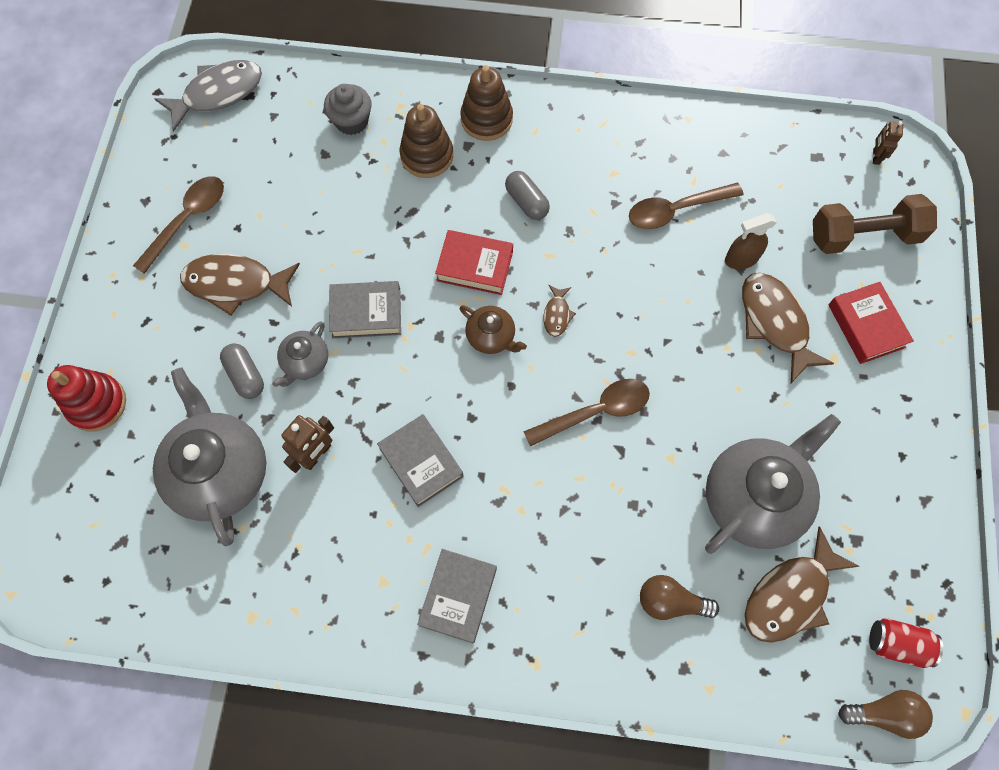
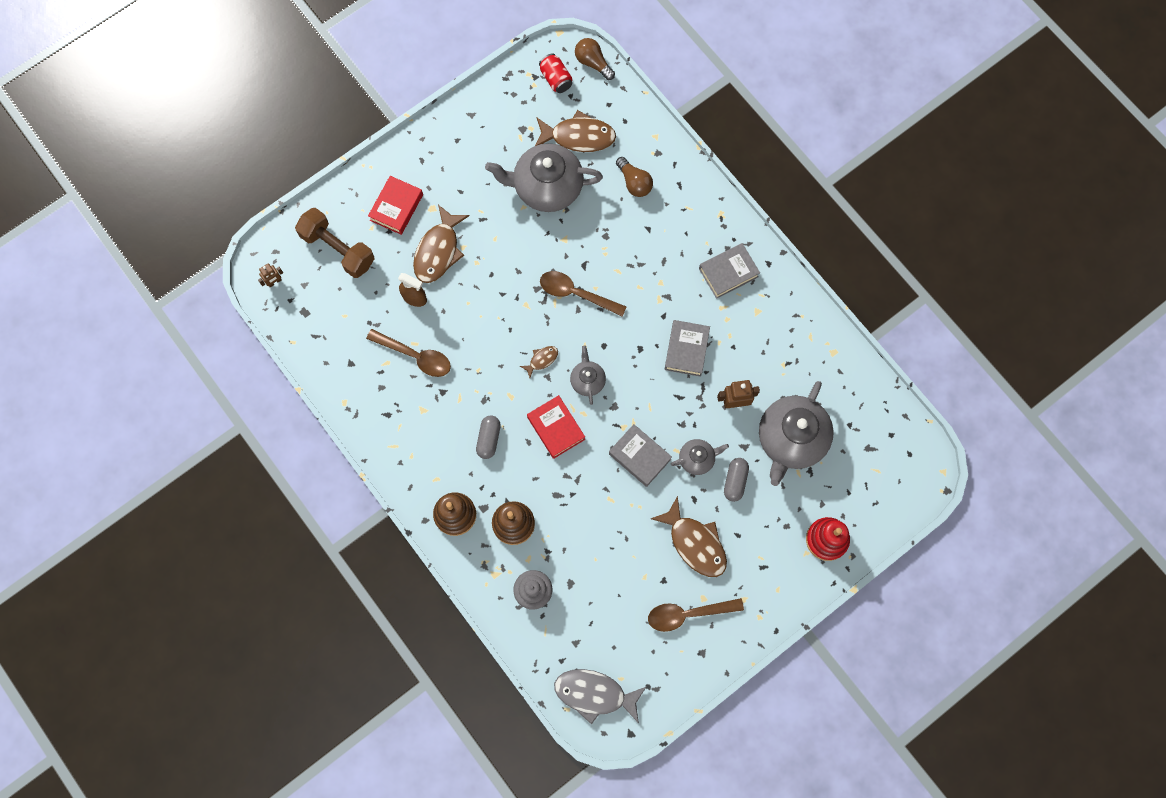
camera: 135 degrees left, 5 degrees up
(491, 337) = (587, 380): brown teapot -> grey teapot

